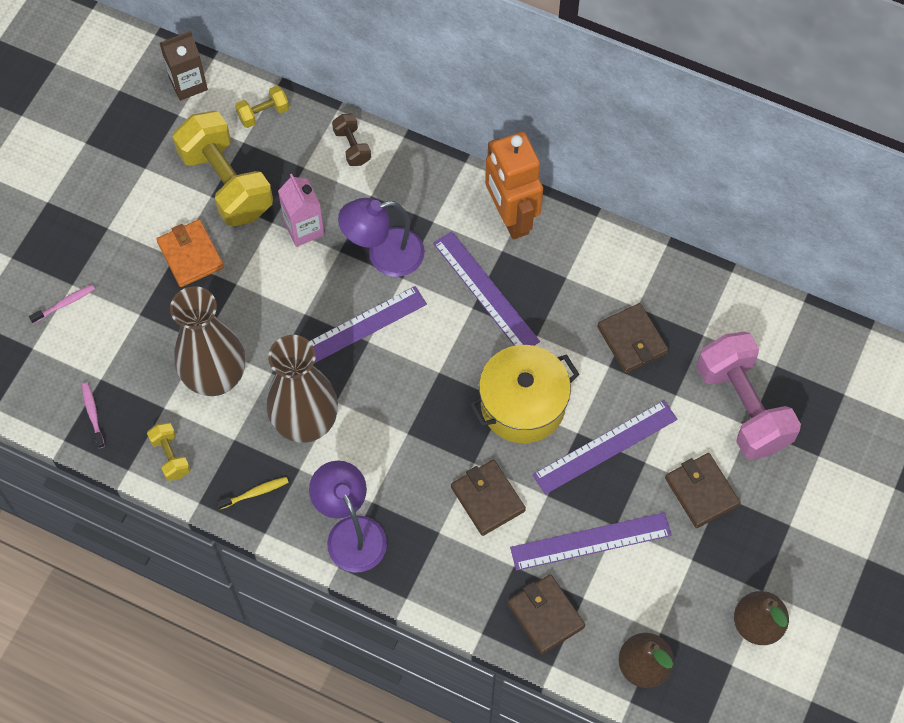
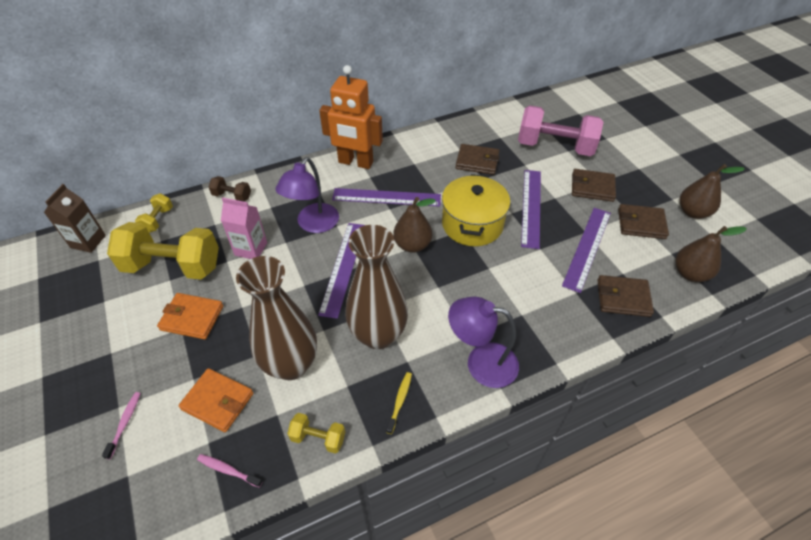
camera: 50 degrees left, 15 degrees down
(137, 352) = (218, 401): none -> orange wallet
(441, 369) = (412, 245): none -> brown pear
(488, 499) = (519, 276): brown wallet -> brown wallet (641, 224)

